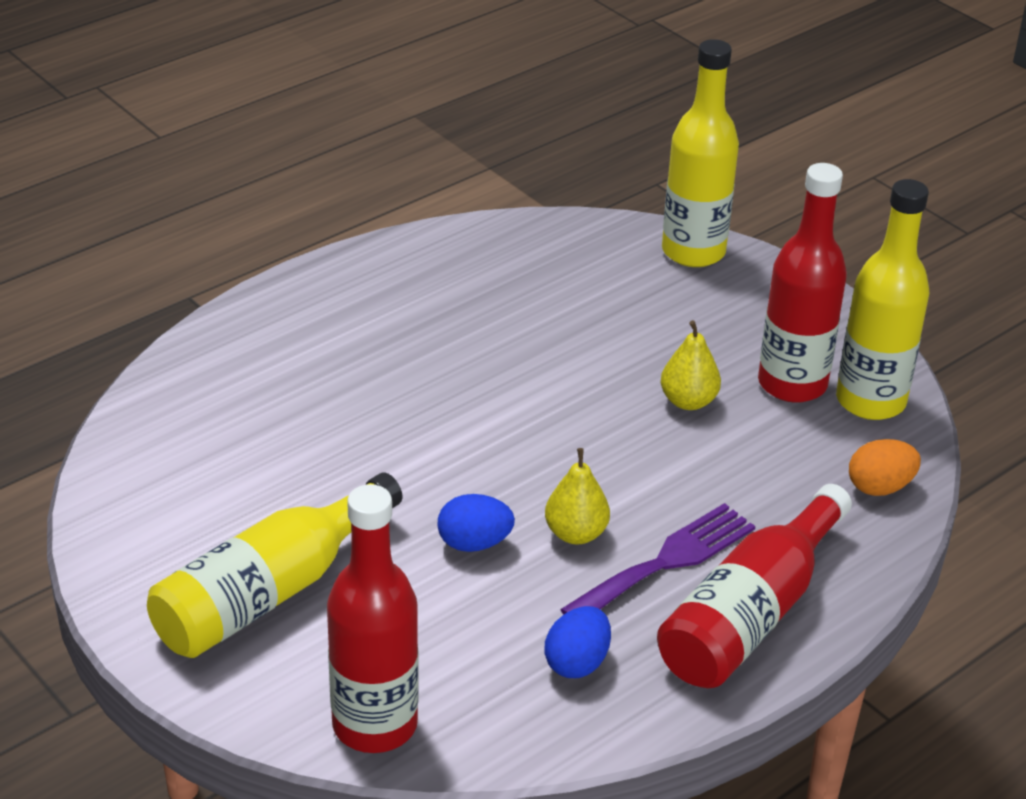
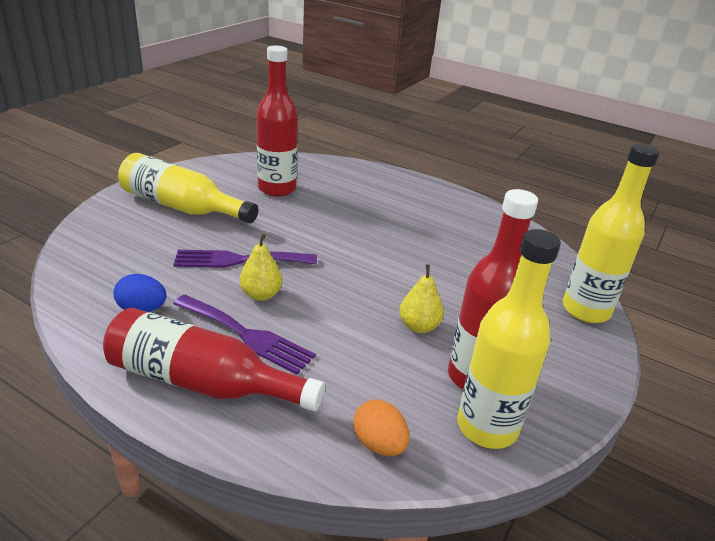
camera: 70 degrees right, 5 degrees down
(375, 725) = (86, 248): red bottle -> red bottle (277, 189)
(474, 543) = (239, 260): blue egg -> purple fork

